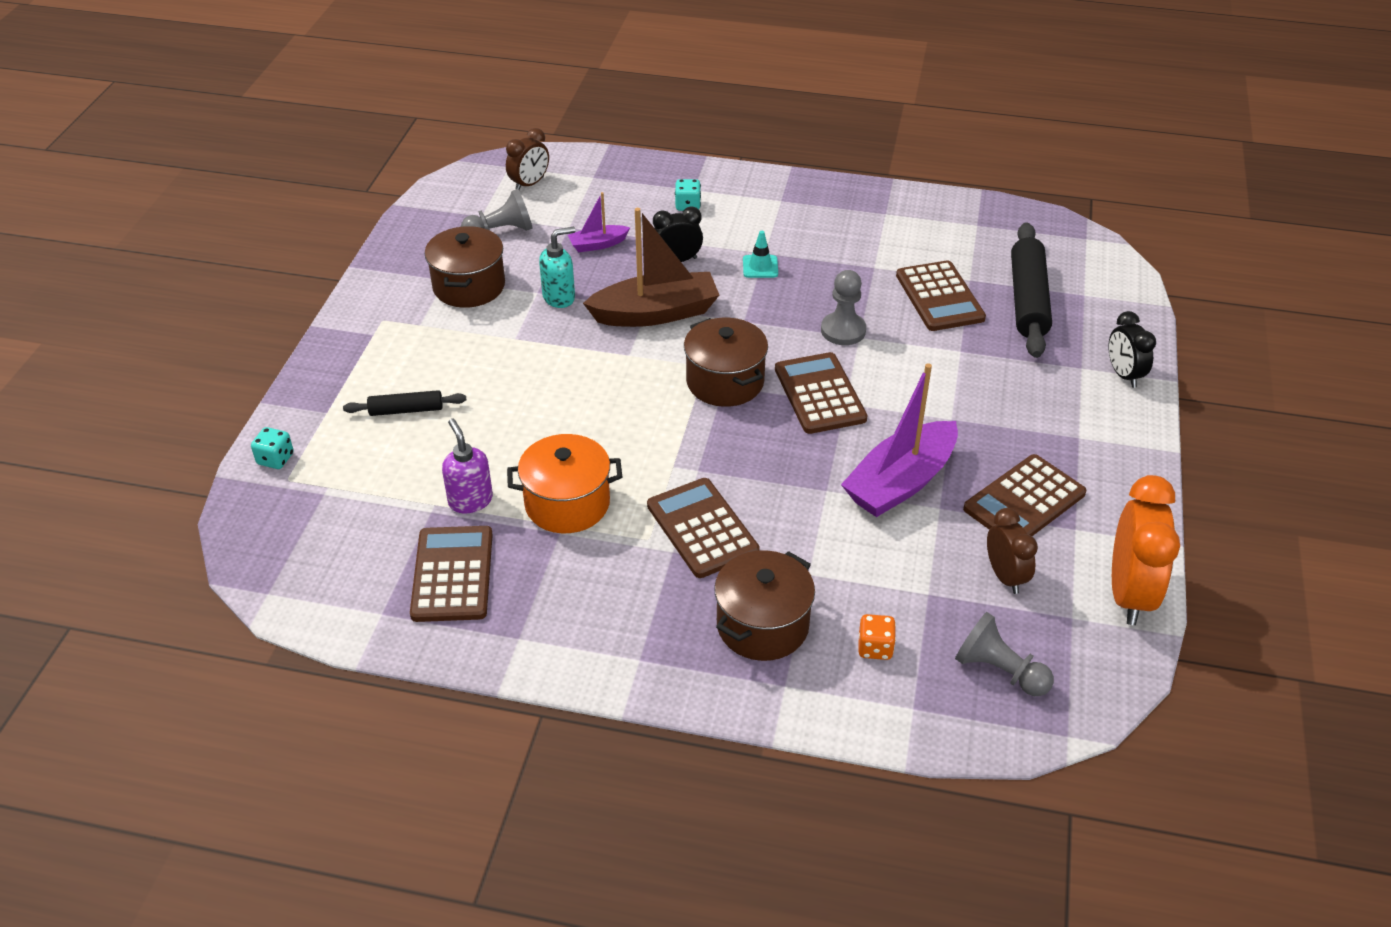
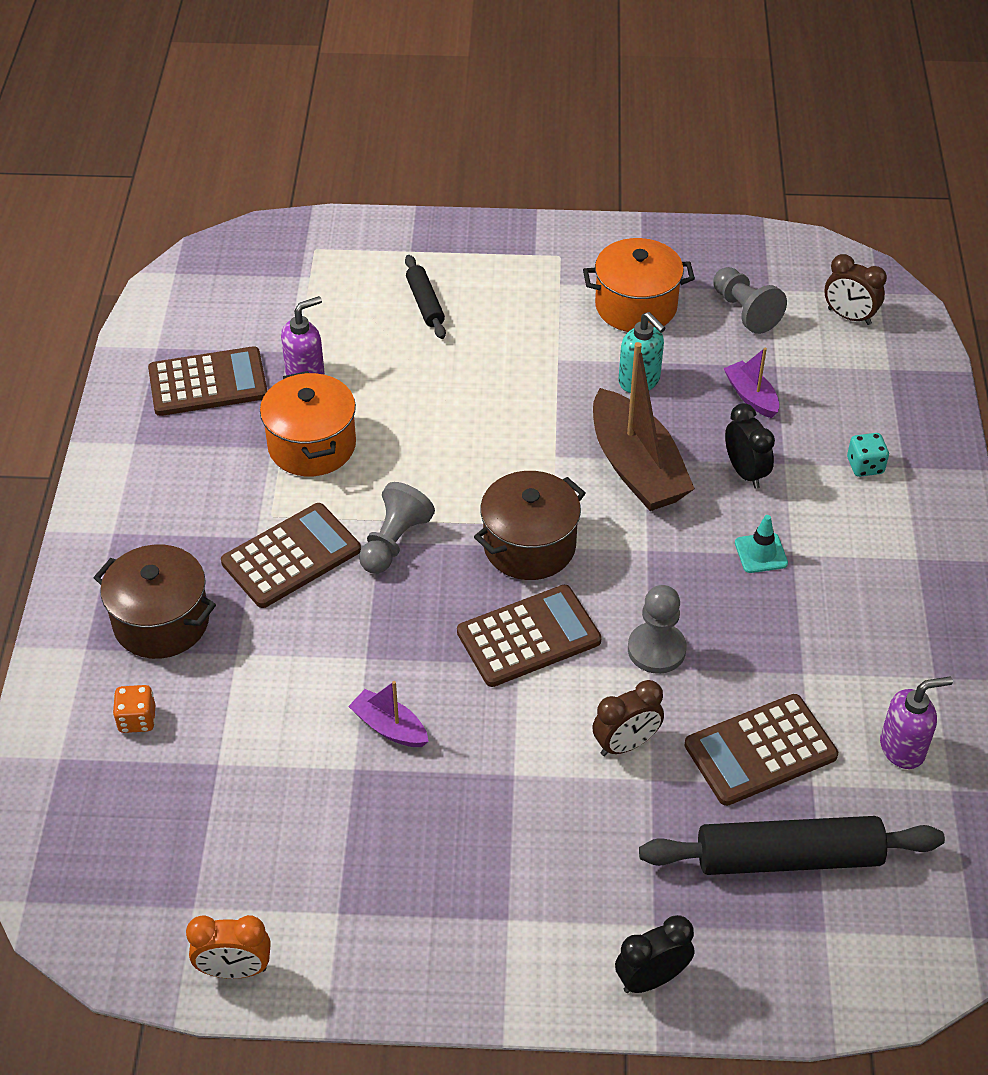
camera: 80 degrees right, 5 degrees up
(275, 459) = (339, 234): turquoise dice -> none
(469, 286) = (636, 306): brown pot -> orange pot
(900, 482) = (389, 727): purple boat -> purple boat, size x0.50
(943, 237) = (903, 748): none -> purple soap dispenser
(999, 671) = (111, 834): grey pawn -> grey pawn (394, 542)
(1005, 576) = (250, 838): brown clock -> brown clock (626, 744)
(1024, 501) = (378, 856): brown calculator -> none
(1129, 594) = (235, 969): orange clock -> orange clock, size x0.60

